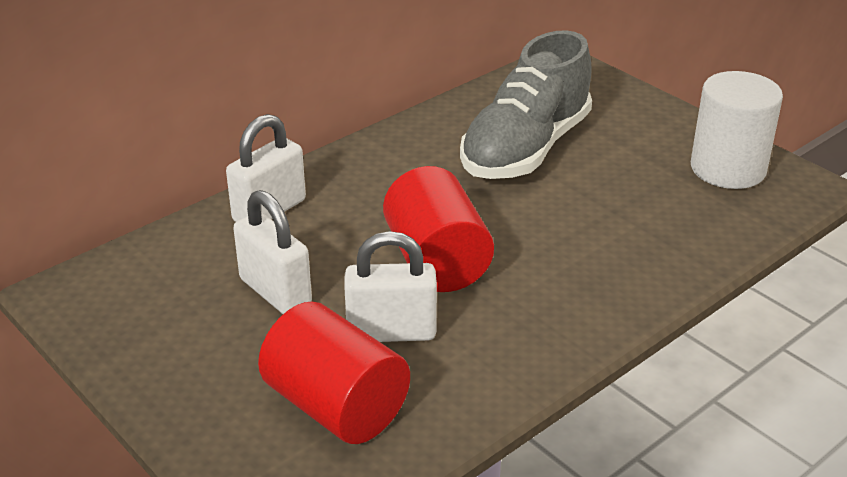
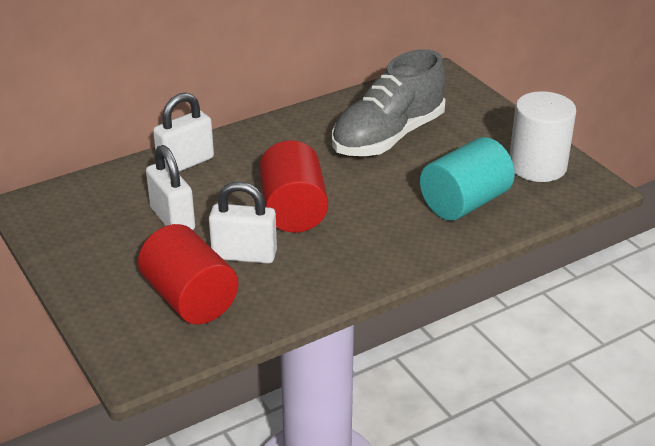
camera: 10 degrees right, 0 degrees up
(656, 226) = (464, 203): none -> turquoise cylinder

